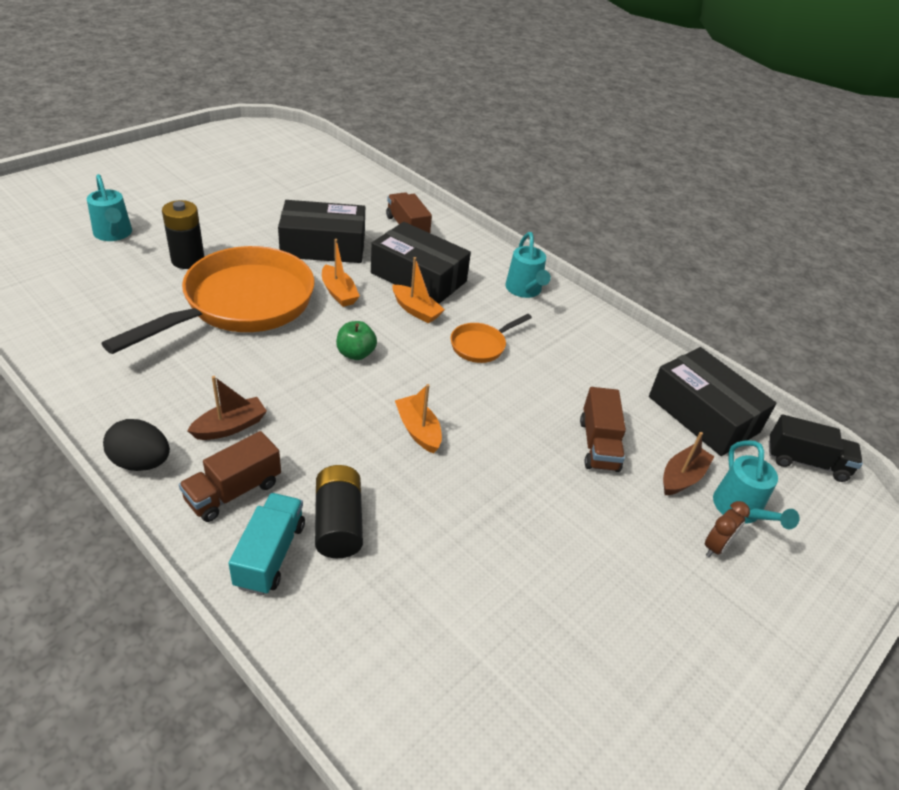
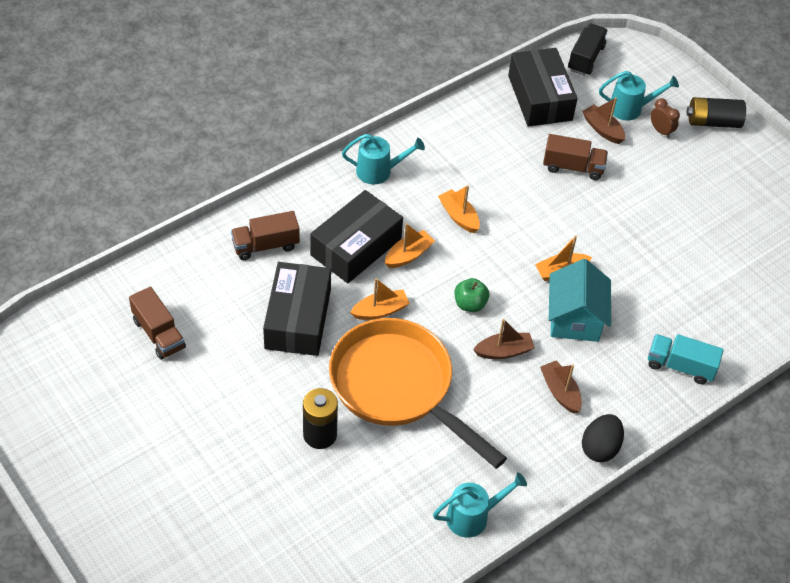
camera: 80 degrees left, 10 degrees up
(114, 234) = (266, 506): turquoise watering can -> turquoise watering can (473, 516)
(233, 491) = (626, 388): brown truck -> brown truck (159, 334)
(290, 380) = (504, 351): none -> brown boat
(338, 523) = (652, 327): black battery -> black battery (713, 122)
(344, 442) = (574, 319): none -> turquoise house
(481, 345) = (459, 216): orange pan -> orange boat
(703, 414) = (539, 98): black box -> black box turned 75 degrees counterclockwise

